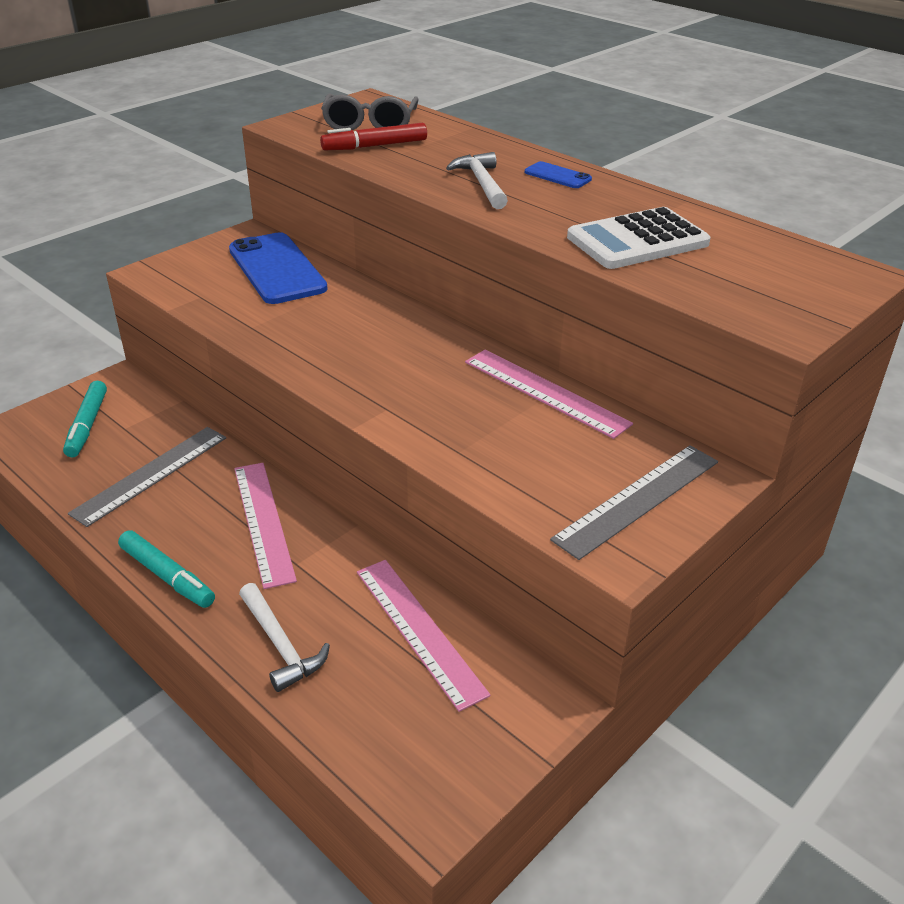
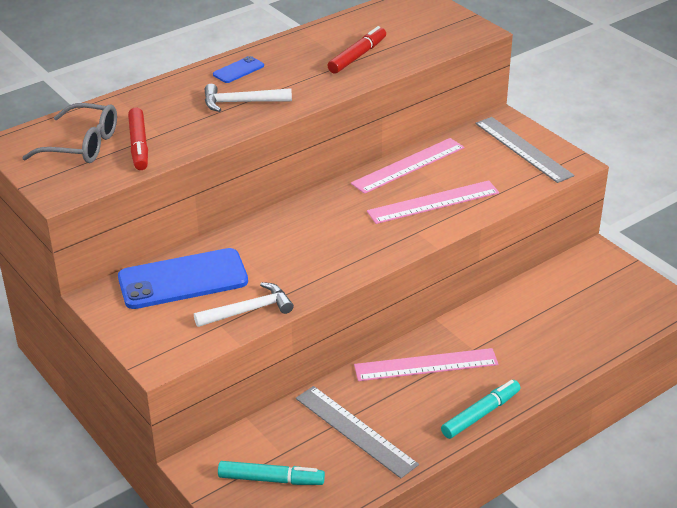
camera: 80 degrees left, 0 degrees up
(280, 645) = (550, 357): white hammer -> white hammer (248, 310)
(419, 630) = (540, 297): pink ruler -> pink ruler (433, 202)
(637, 241) = (357, 56): white calculator -> red marker

